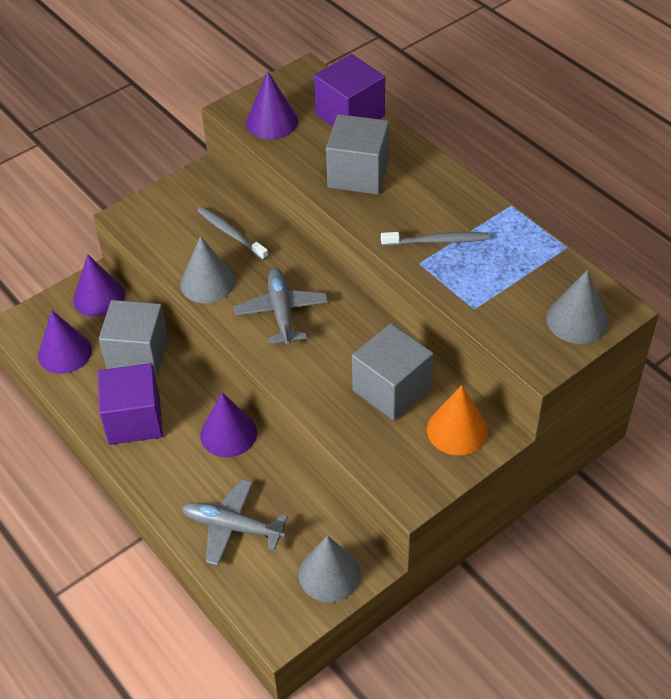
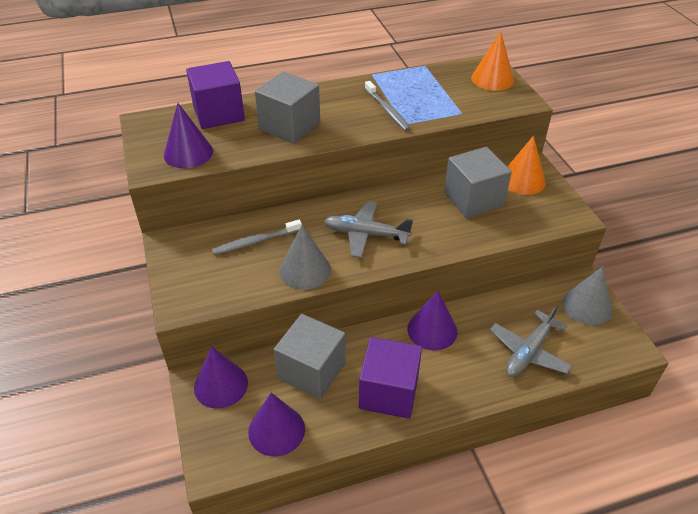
camera: 70 degrees left, 5 degrees down
(437, 241) = (387, 110): grey toothbrush -> grey toothbrush turned 135 degrees clockwise
(577, 320) = (492, 79): grey cone -> orange cone

